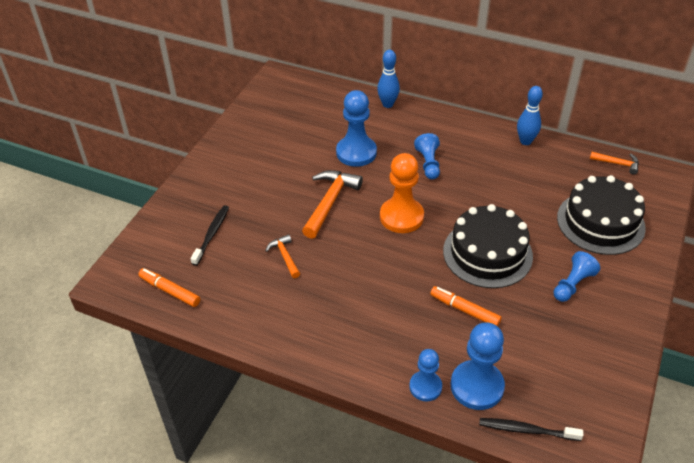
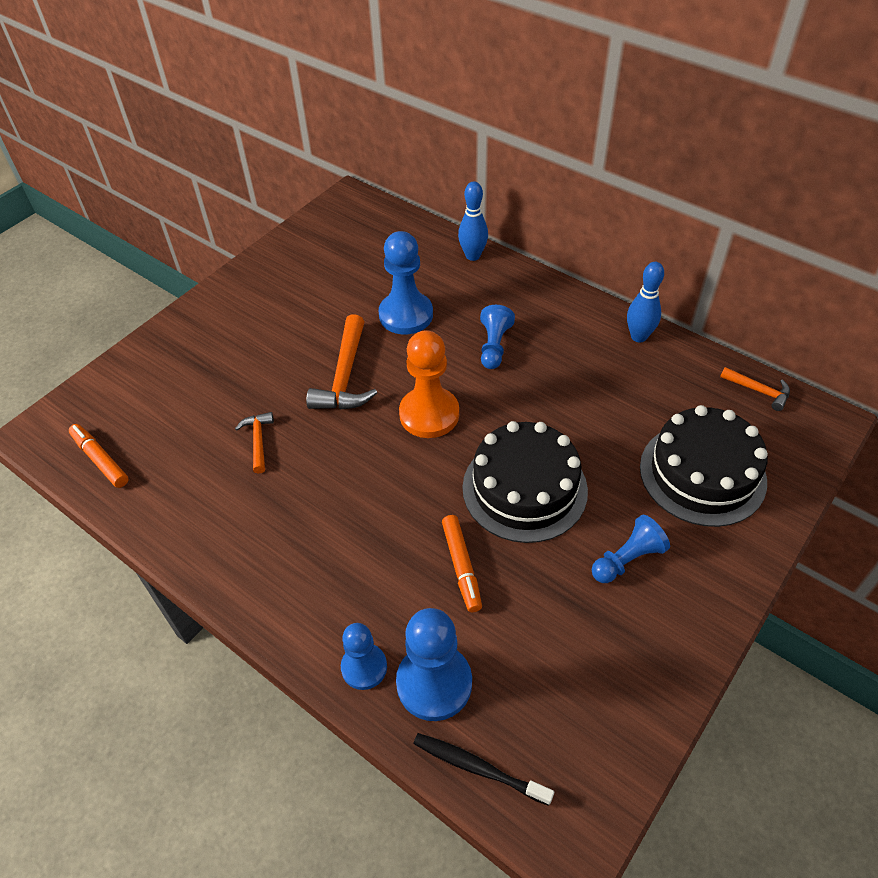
camera: 15 degrees right, 5 degrees up
(212, 234) = (182, 394): black toothbrush -> none
(330, 202) = (345, 377): orange hammer -> orange hammer turned 150 degrees clockwise
(465, 310) = (461, 566): orange marker -> orange marker turned 150 degrees counterclockwise

